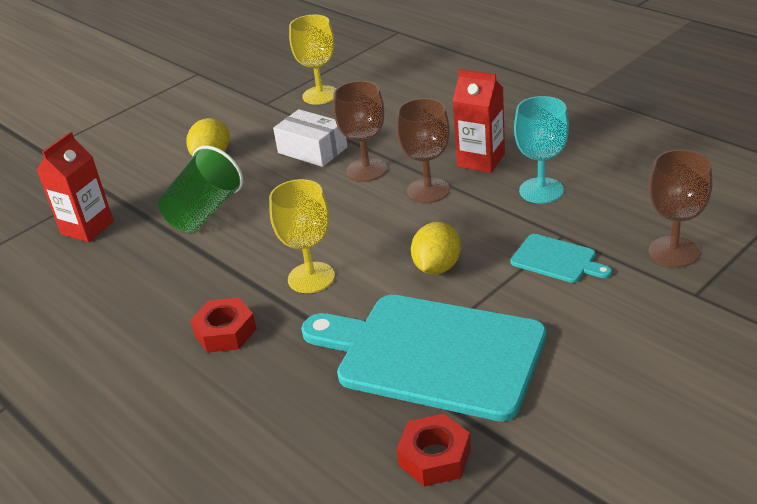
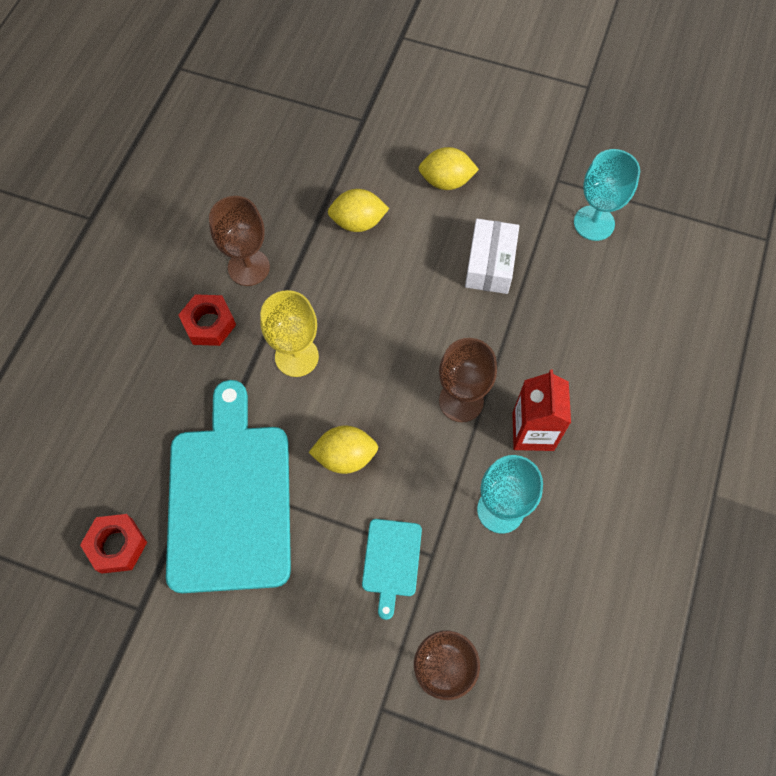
camera: 60 degrees right, 30 degrees up
(87, 228) = (304, 143): red carton -> none
(204, 212) = (358, 222): green cup -> yellow lemon
(320, 95) = (594, 223): yellow goblet -> turquoise goblet
(366, 170) = (475, 329): brown goblet -> brown goblet (248, 267)

